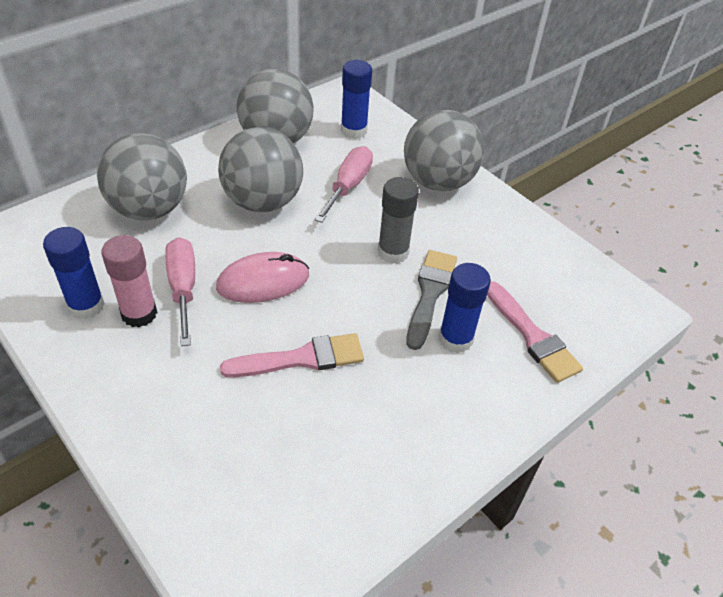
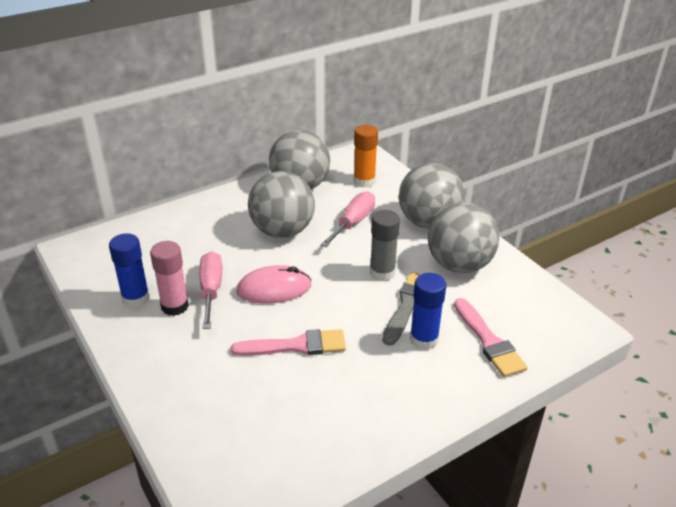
camera: 10 degrees right, 10 degrees down
(149, 209) = (193, 232): grey ball -> grey ball (459, 265)
(354, 131) = (364, 181): blue glue stick -> orange glue stick

